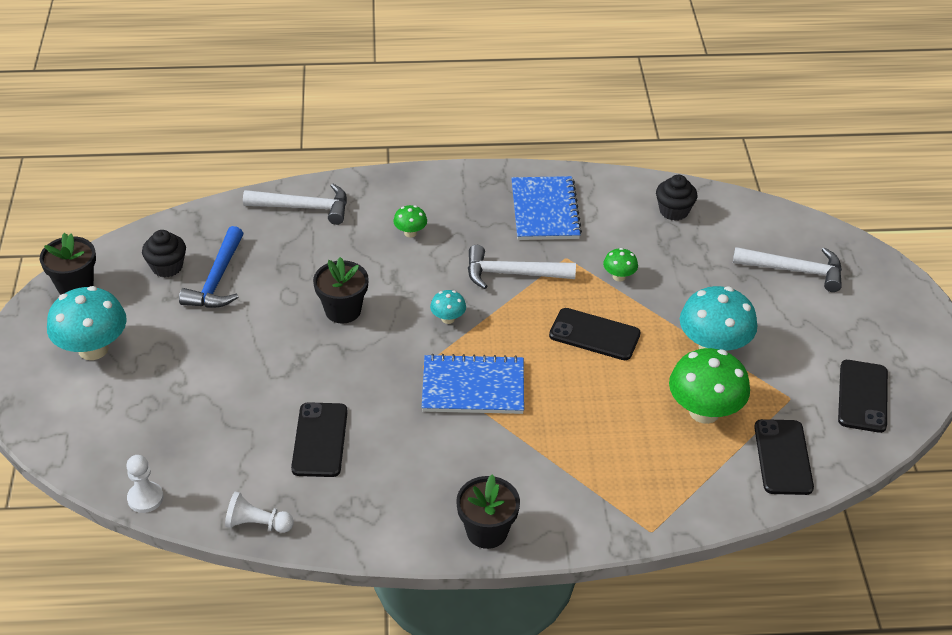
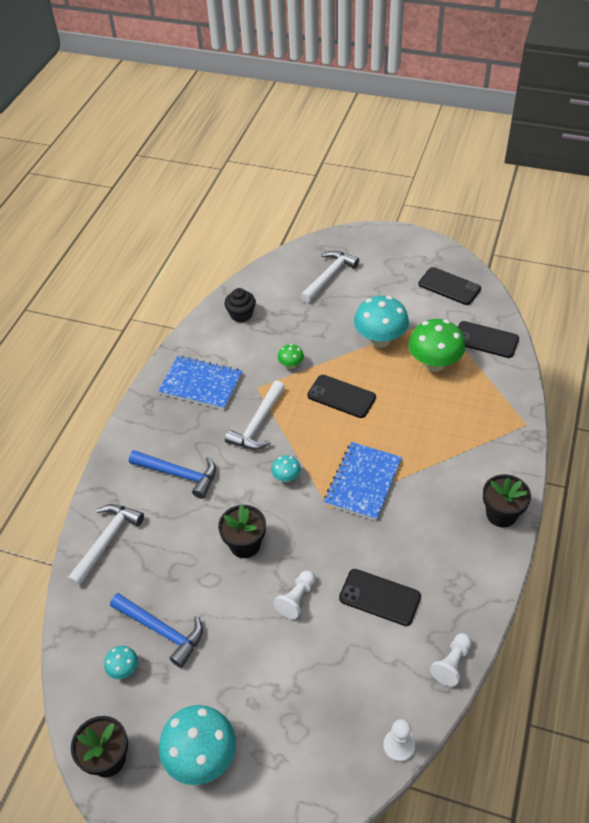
camera: 65 degrees left, 5 degrees up
(167, 267) = (124, 669): black cupcake -> turquoise mushroom
(291, 370) = (296, 599): none -> white pawn
(410, 233) = (179, 474): green mushroom -> blue hammer
(594, 335) = (341, 396): black phone -> black phone turned 75 degrees clockwise

